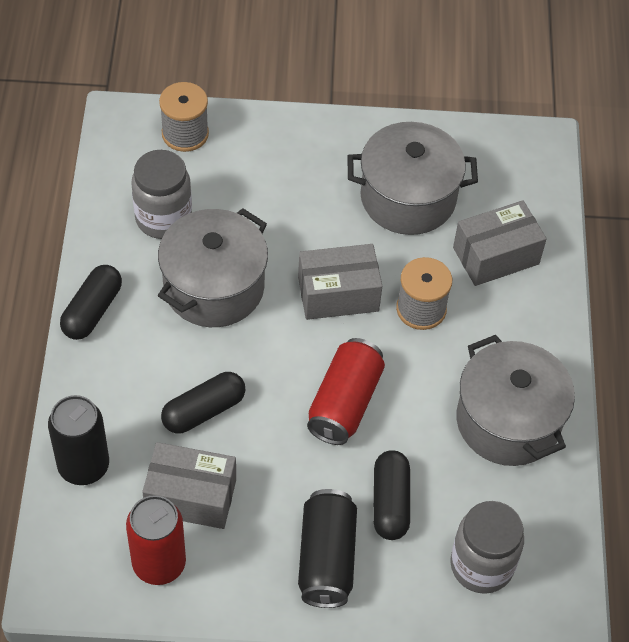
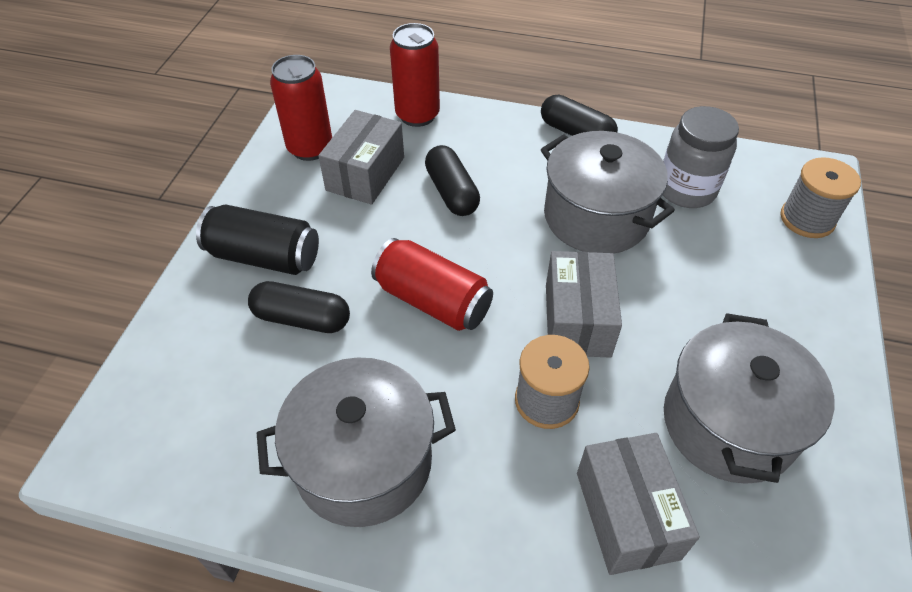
camera: 105 degrees right, 5 degrees down
(83, 466) = (417, 115): black can -> red can
(481, 565) = (194, 387): grey jar -> none

